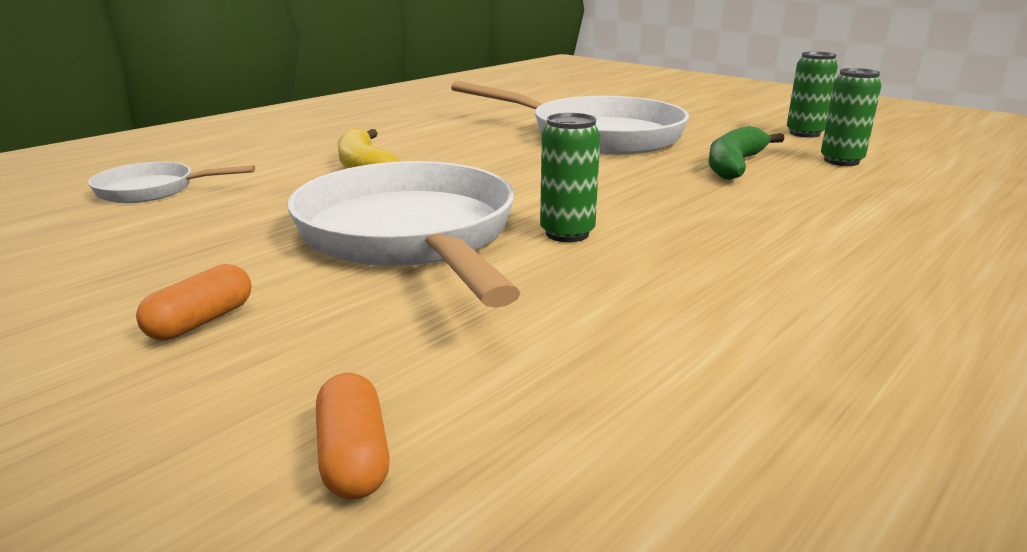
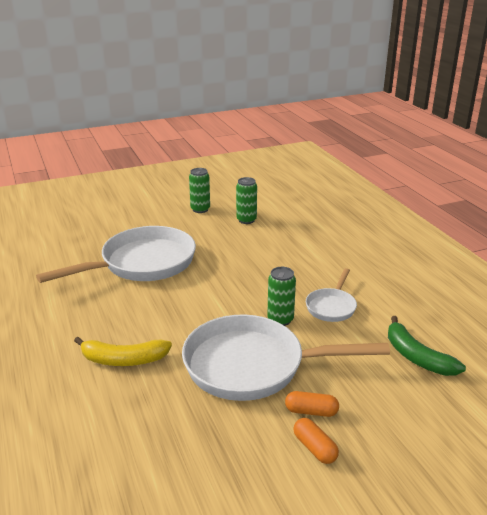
camera: 65 degrees left, 5 degrees up
(152, 190) = (85, 464): white pan -> white pan (331, 307)
(353, 457) = (433, 416): orange capsule -> orange capsule (311, 411)
(734, 165) = (228, 246): green banana -> green banana (416, 357)

